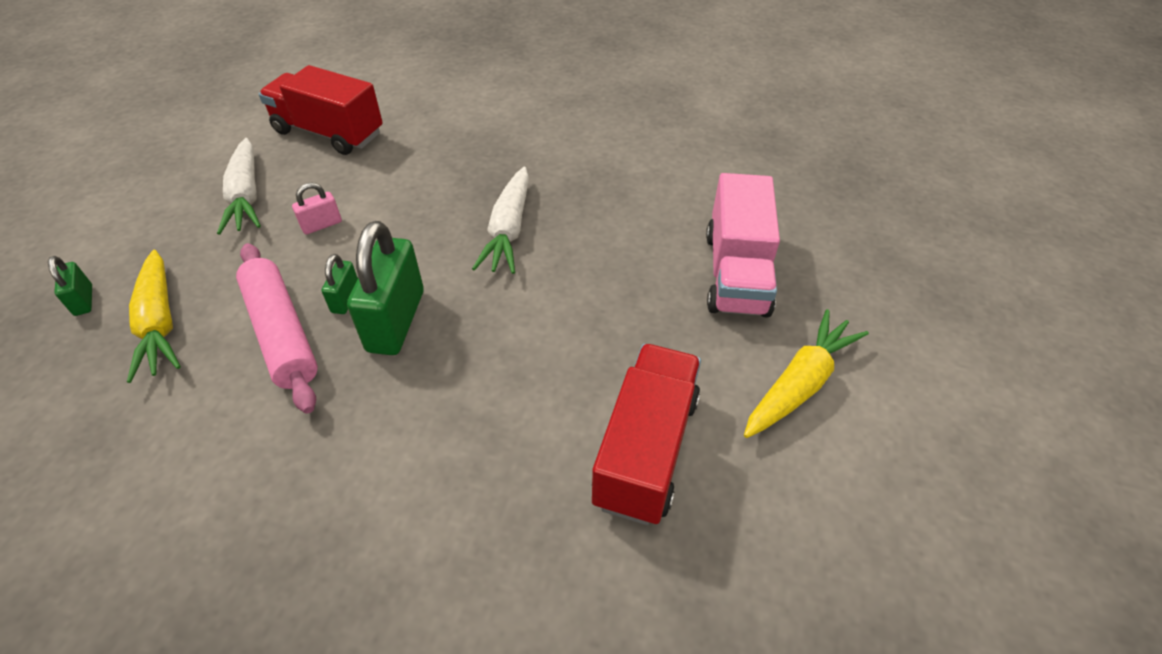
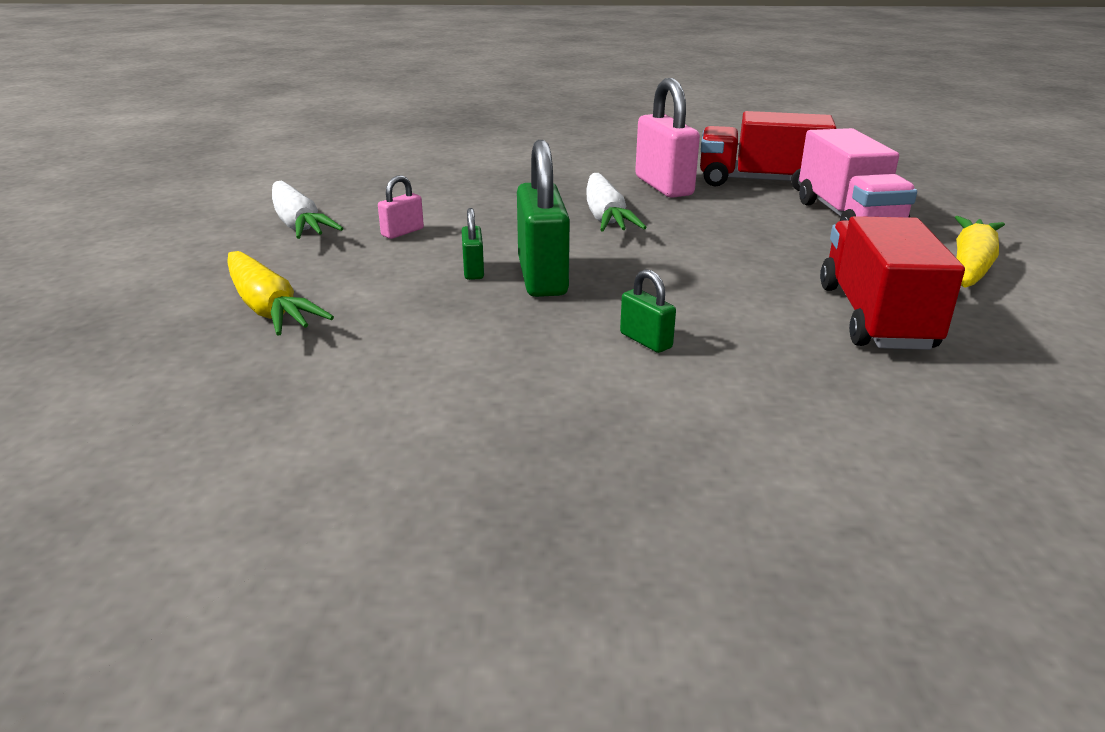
camera: 15 degrees left, 20 degrees down
(84, 300) = (156, 304): green padlock -> green padlock (645, 341)
(281, 333) = (421, 298): pink rolling pin -> none
(329, 133) = (357, 182): red truck -> red truck (760, 182)
(594, 184) = (663, 186): none -> pink padlock

